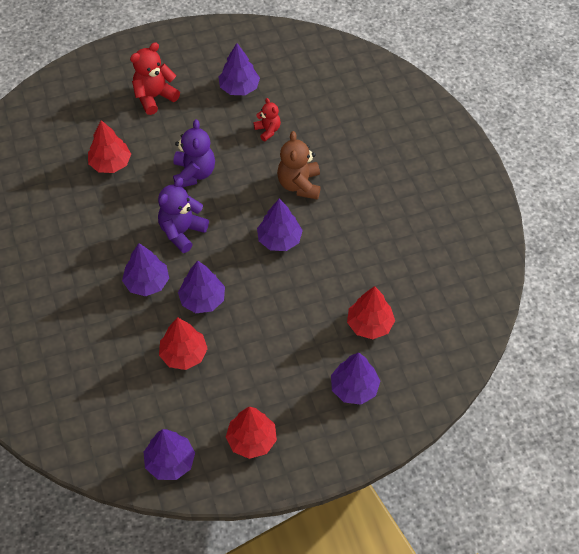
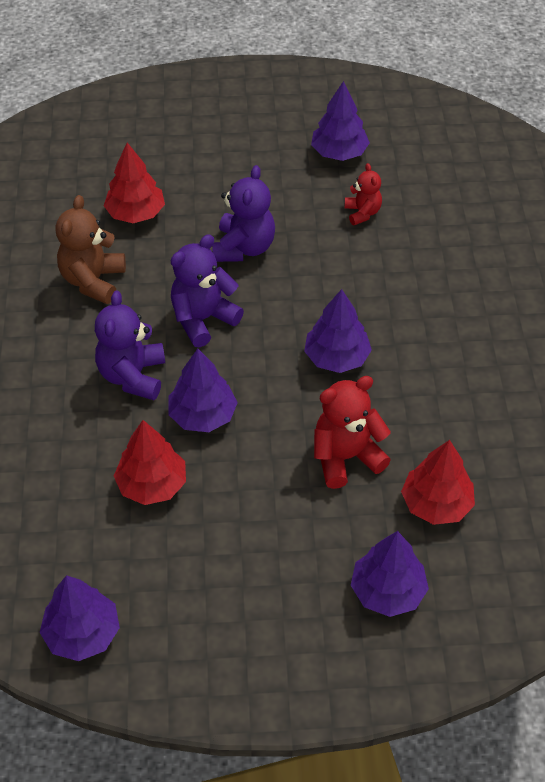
camera: 15 degrees right, 5 degrees down
(147, 283) = (133, 376): purple tree -> purple teddy bear
(154, 97) = (221, 143): red teddy bear -> red teddy bear (346, 457)
(251, 440) = (211, 631): red tree -> none
(299, 185) = (386, 291): brown teddy bear -> brown teddy bear (93, 281)

